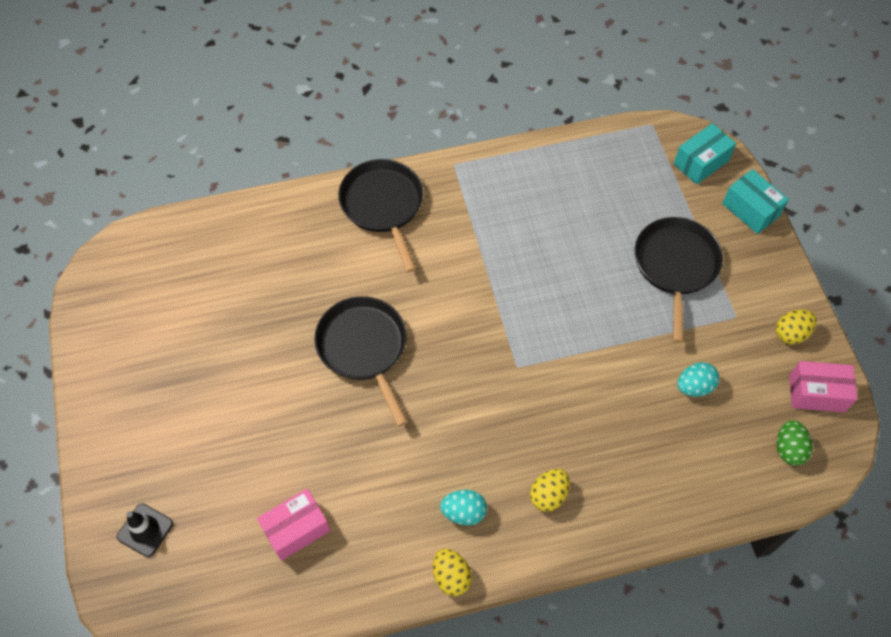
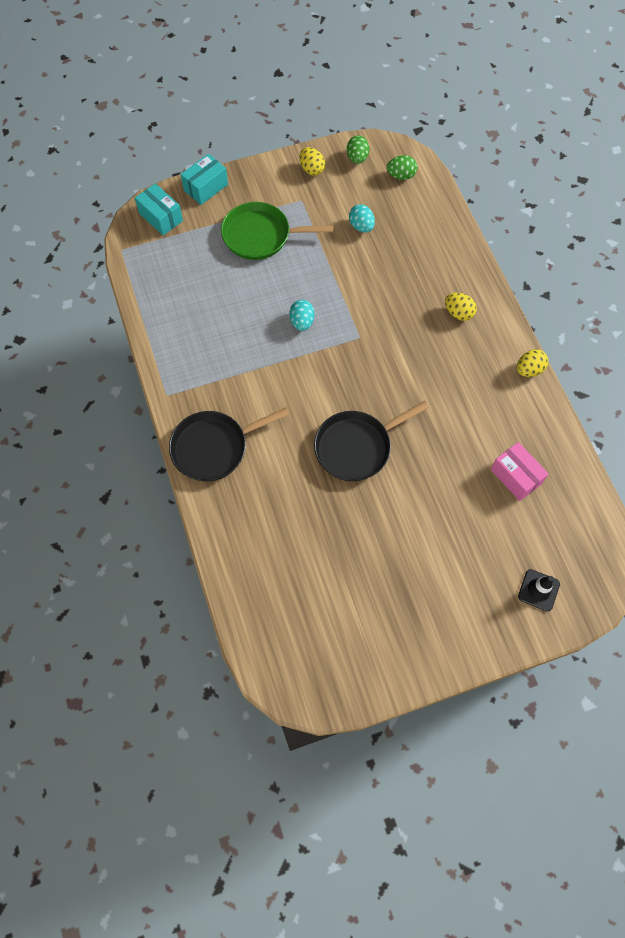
camera: 95 degrees left, 5 degrees up
(463, 512) = (481, 365): turquoise egg -> turquoise egg (302, 322)
(675, 266) = (260, 236): black pan -> green pan
(816, 393) = (357, 158): pink box -> green egg

